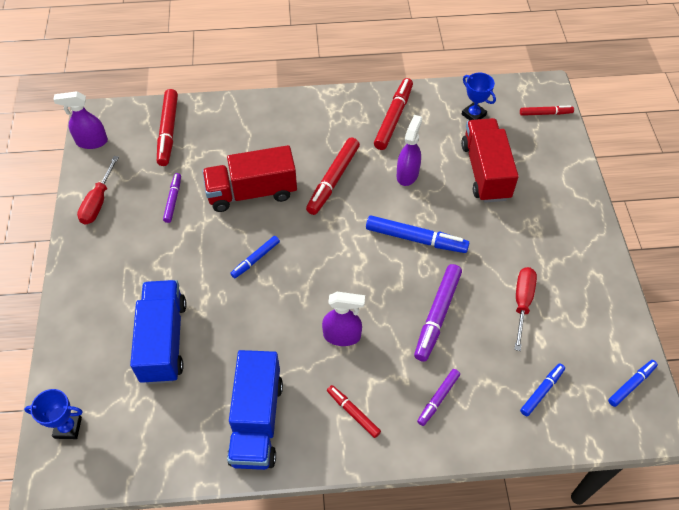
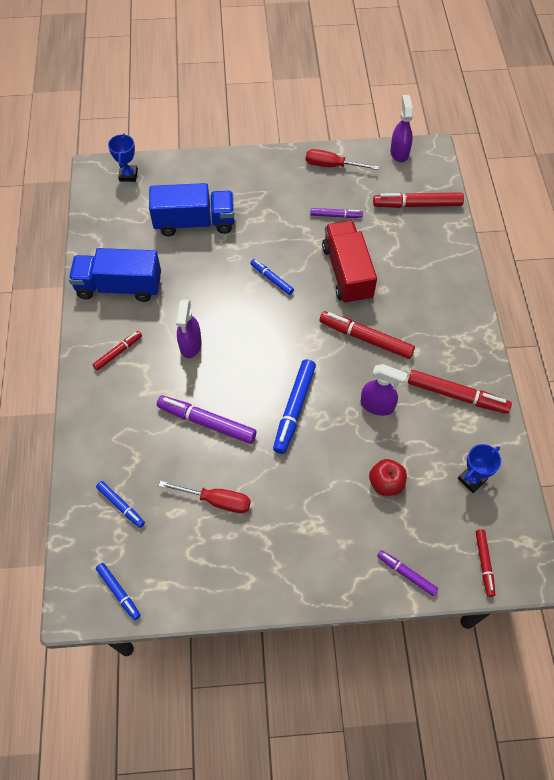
camera: 90 degrees right, 5 degrees up
(438, 399) = (123, 417): purple marker -> purple marker (406, 574)
(485, 171) = (386, 483): red truck -> red apple

